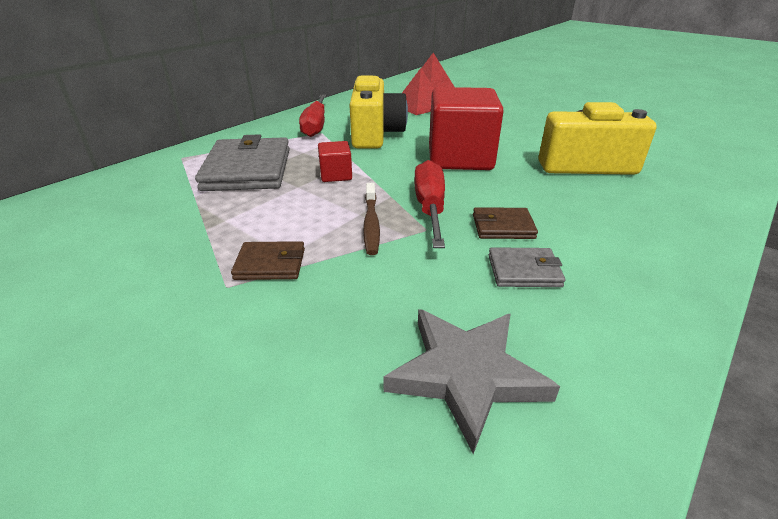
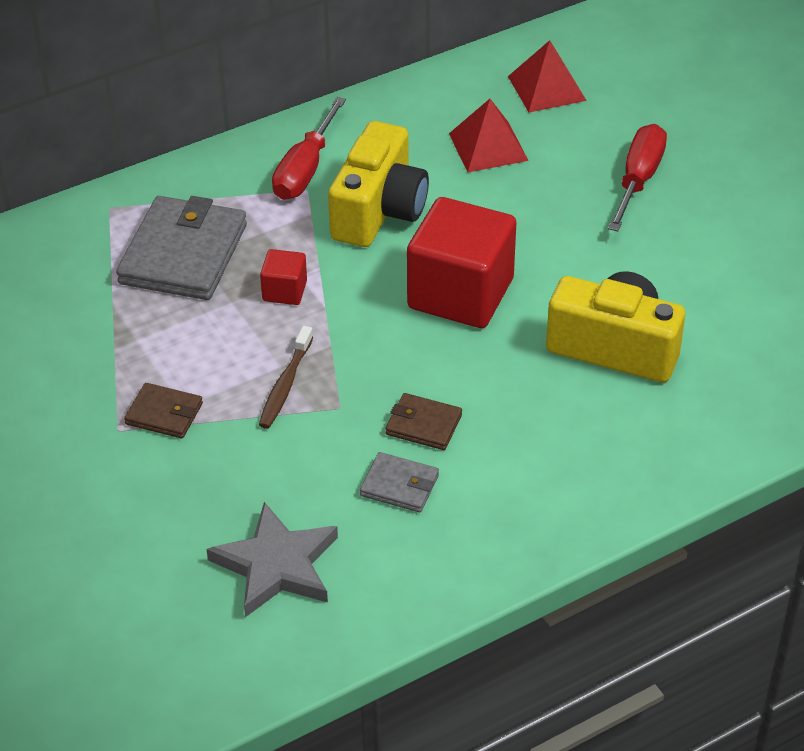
camera: 20 degrees right, 10 degrees up
(430, 208) = (363, 377): red screwdriver -> red screwdriver (638, 180)

